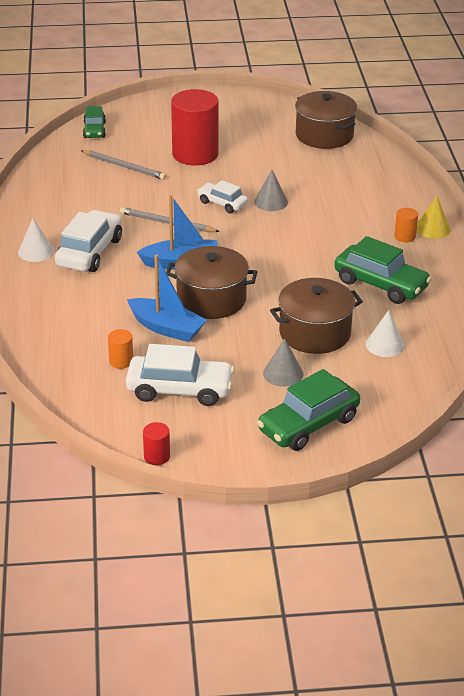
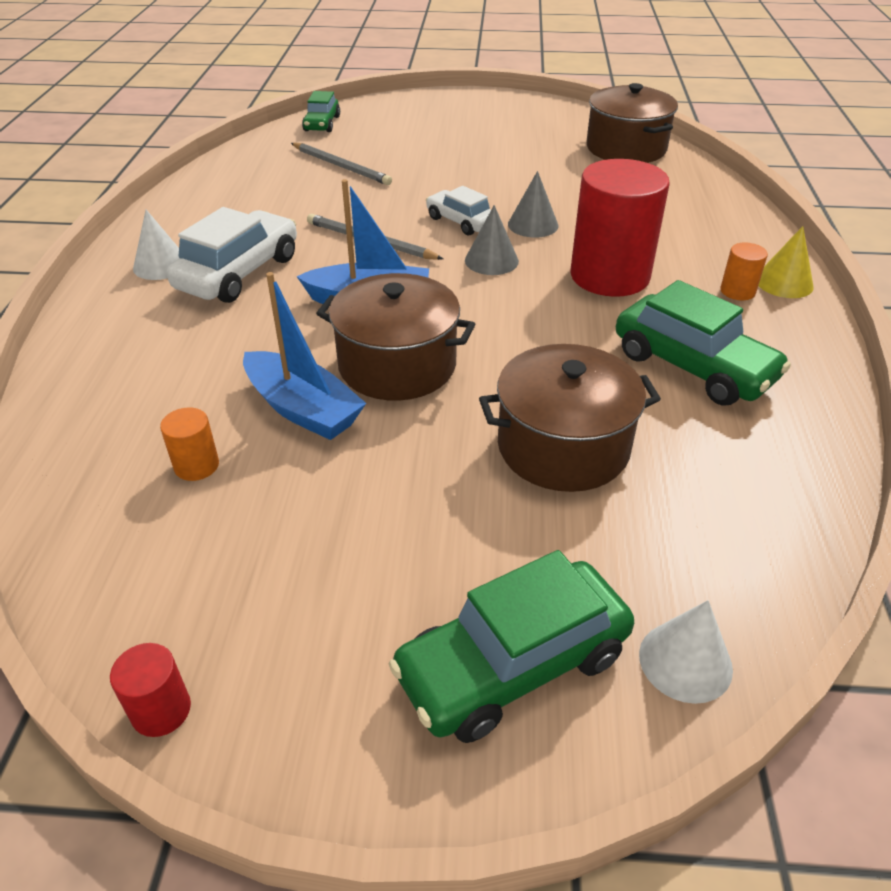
camera: 10 degrees right, 5 degrees up
(180, 389) = (277, 540): white car -> none
(195, 154) = (442, 158): red cylinder -> red cylinder (609, 276)
(283, 373) = (486, 527): grey cone -> grey cone (491, 260)
(385, 345) = (694, 486): white cone -> white cone (685, 661)

